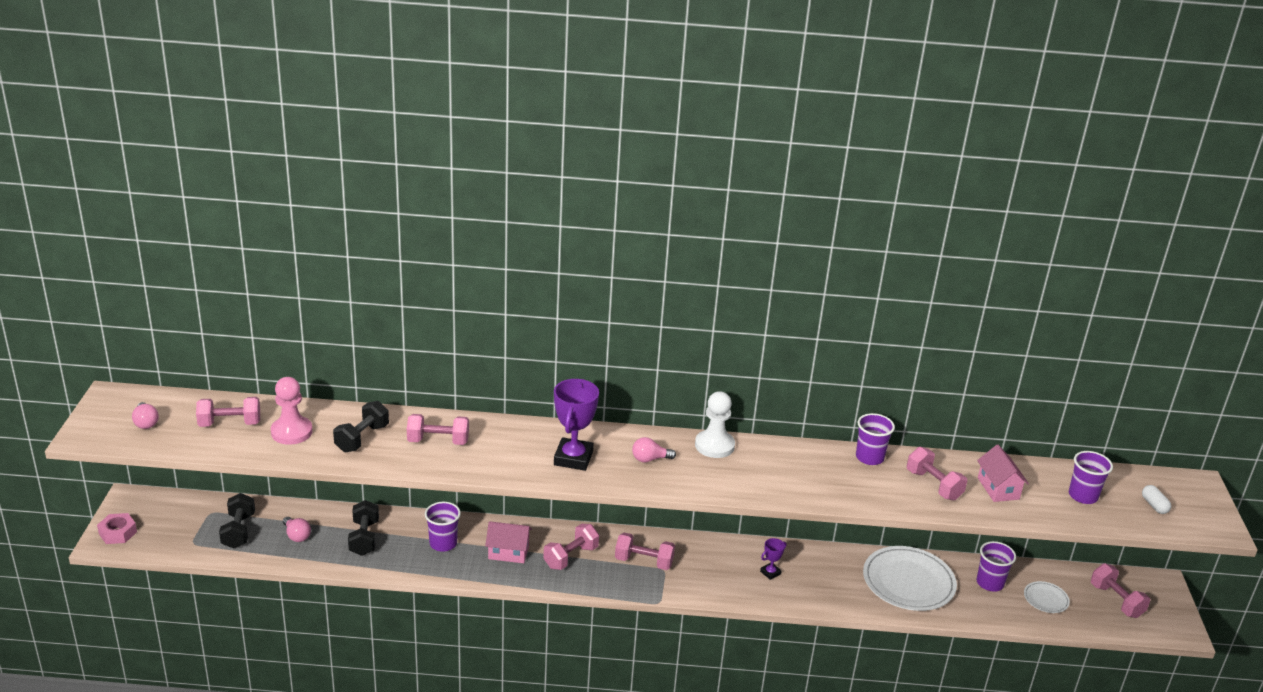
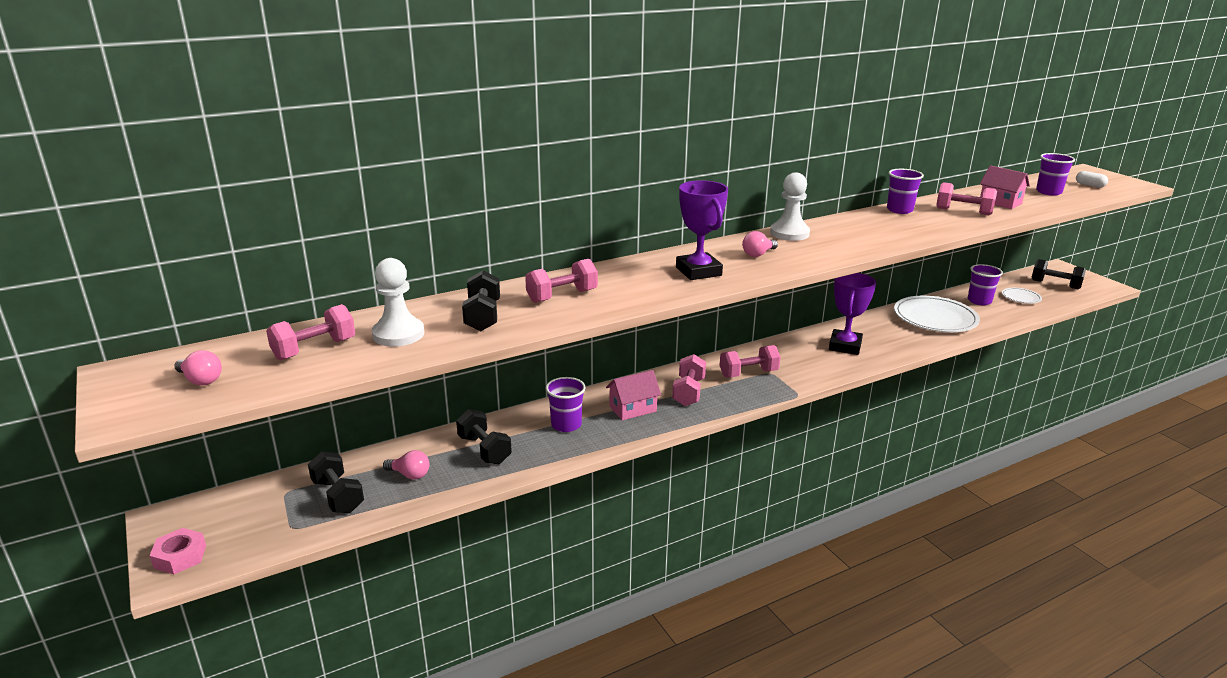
camera: 30 degrees left, 5 degrees down
(291, 432) = (398, 334): pink pawn -> white pawn
(770, 573) = (845, 346): purple trophy -> purple trophy, size x2.08
(1116, 601) = (1055, 284): pink dumbbell -> black dumbbell

